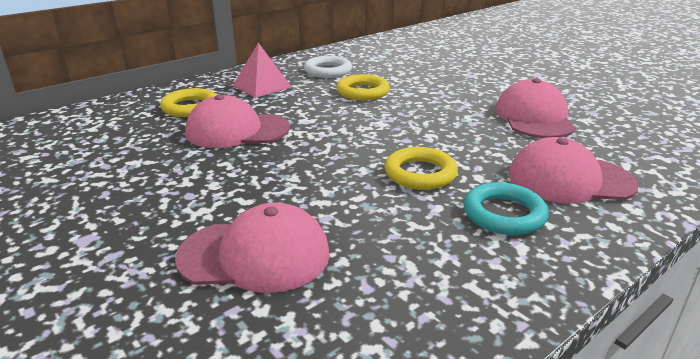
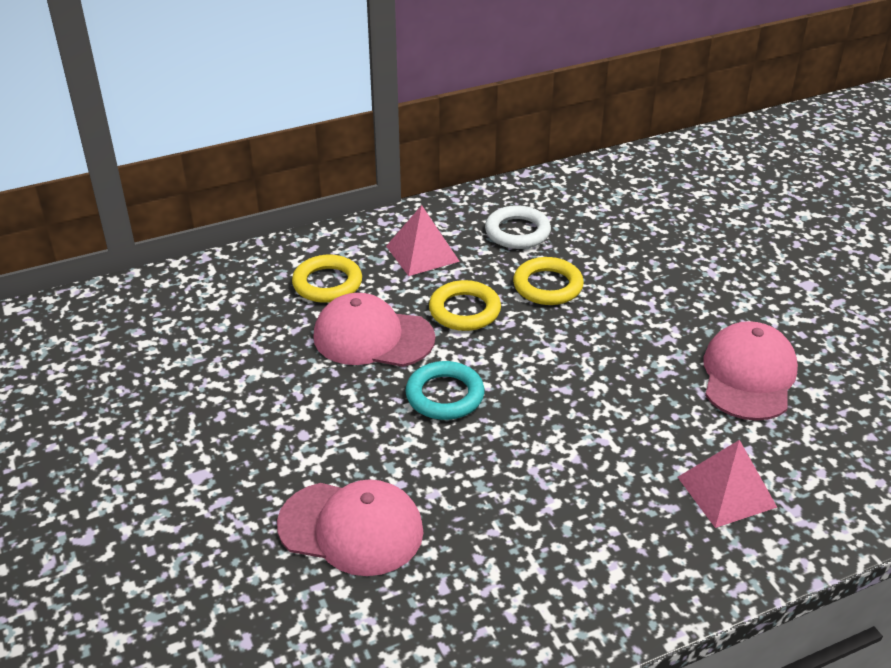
camera: 15 degrees right, 10 degrees up
(420, 173) = (558, 449): yellow ring -> yellow ring (464, 310)
(504, 214) = (621, 527): turquoise ring -> turquoise ring (445, 395)
(570, 180) = (726, 492): pink cap -> pink pyramid

